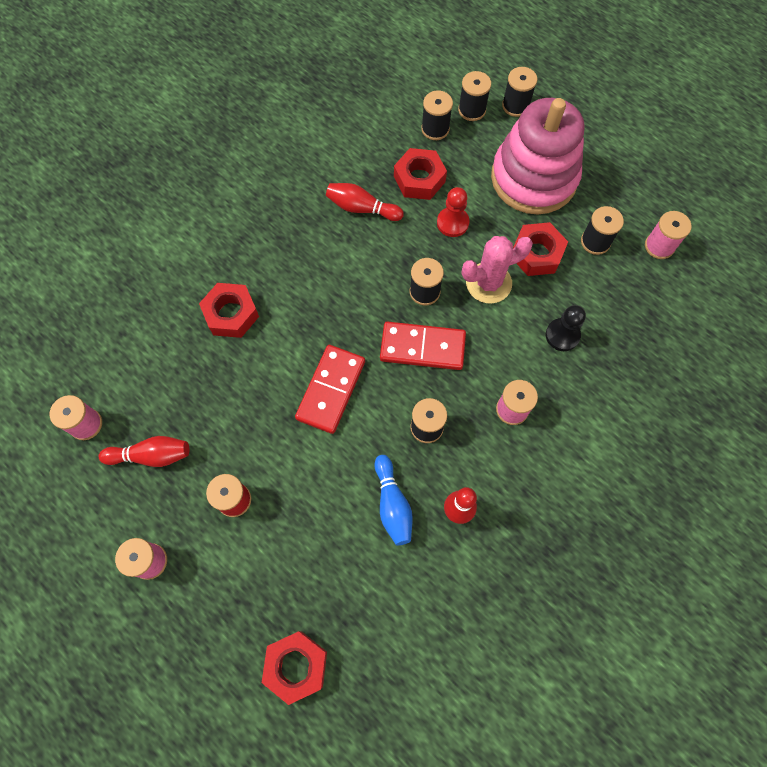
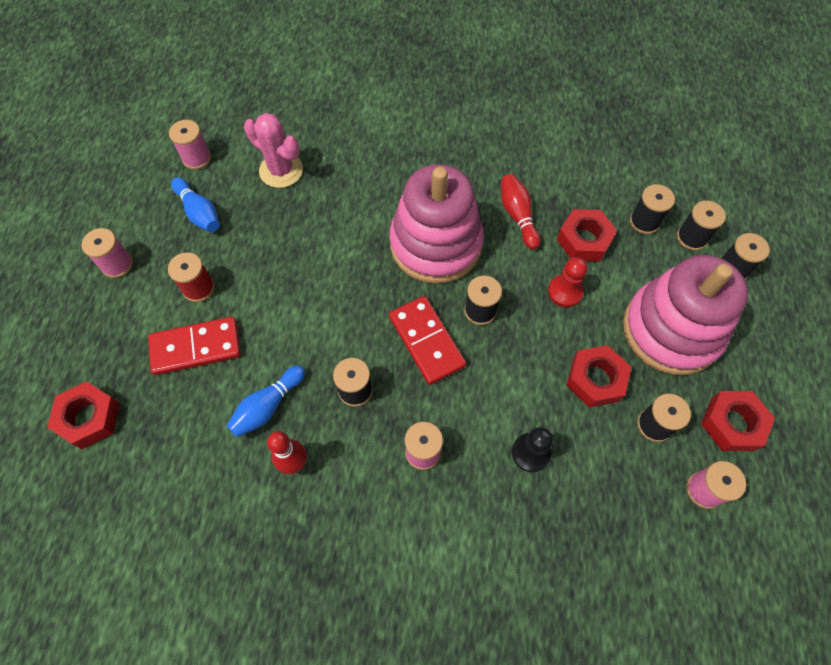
camera: 55 degrees right, 5 degrees down
(151, 455) = (199, 212): red bowling pin -> blue bowling pin
(231, 314) = (350, 188): red nut -> red nut (732, 424)
(330, 390) = (336, 296): red domino -> red domino (196, 347)
(340, 284) = (436, 244): none -> pink stacking toy
(488, 283) = (531, 356): pink cactus -> pink cactus (281, 170)

